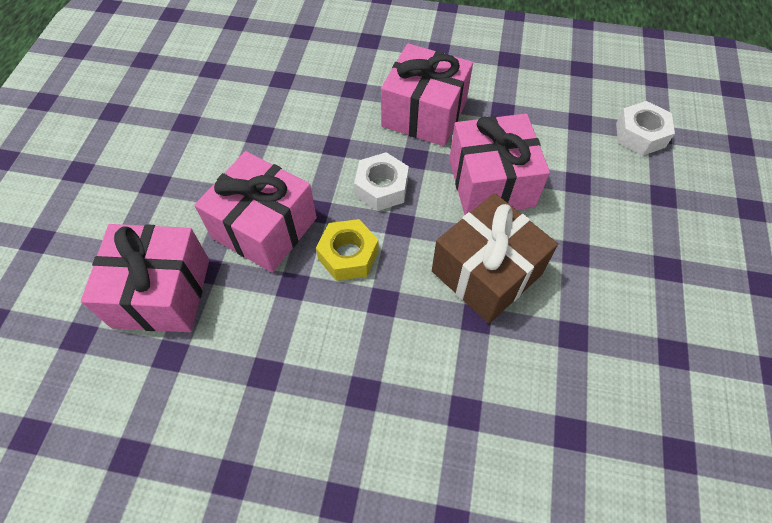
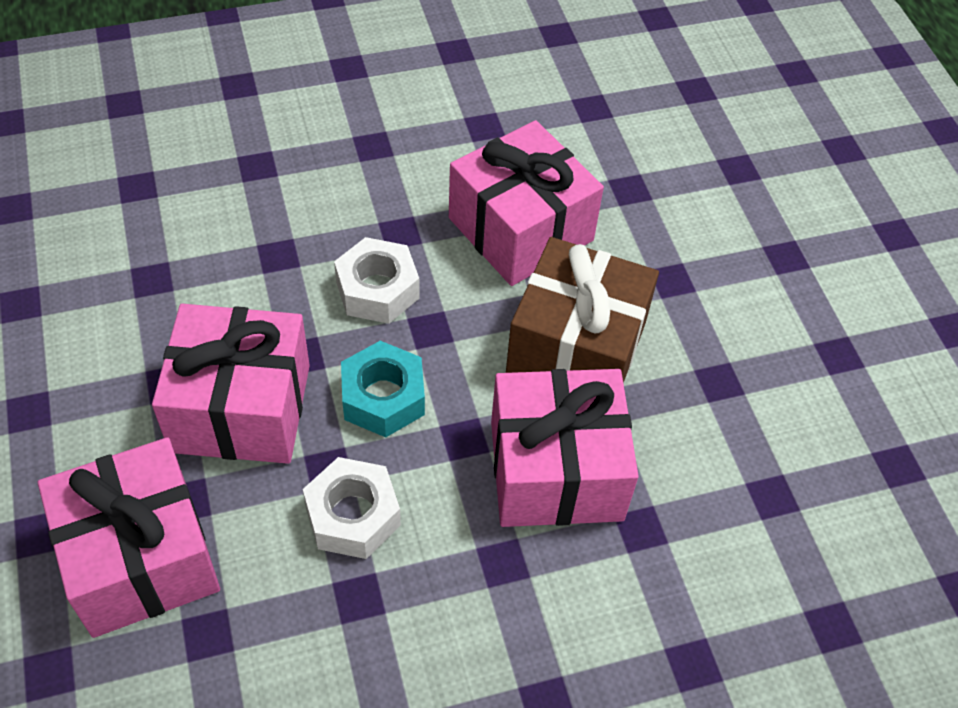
camera: 30 degrees left, 5 degrees down
(348, 255) = (383, 397): yellow nut -> turquoise nut
(424, 114) = (379, 166): pink gift -> pink gift (556, 470)
(640, 135) = (674, 100): white nut -> white nut (352, 516)

